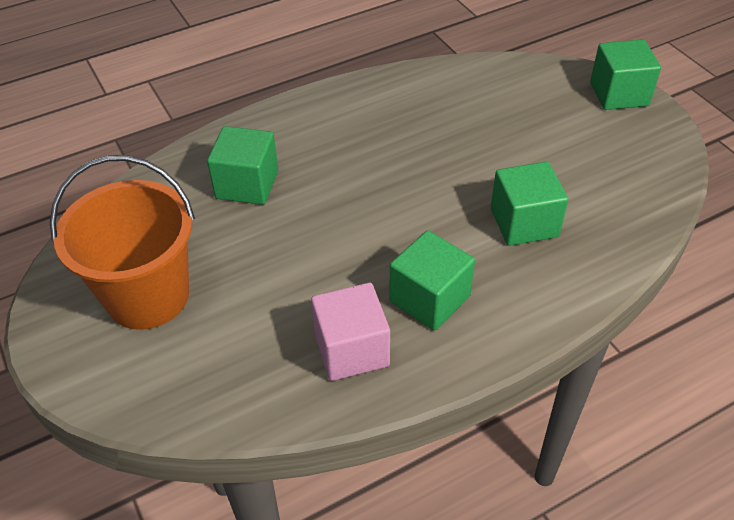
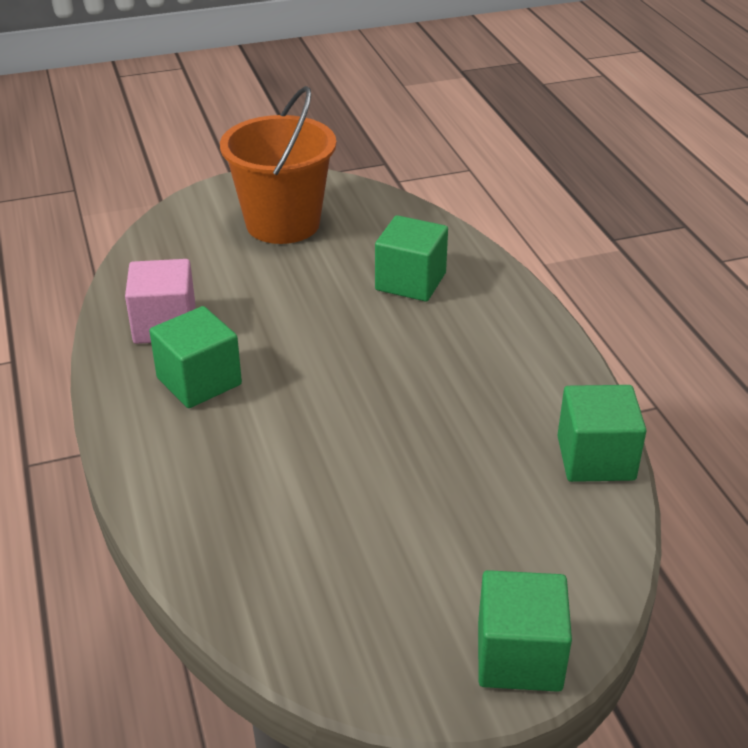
camera: 100 degrees right, 10 degrees down
(524, 222) = (276, 475): green cube -> green cube (595, 458)

